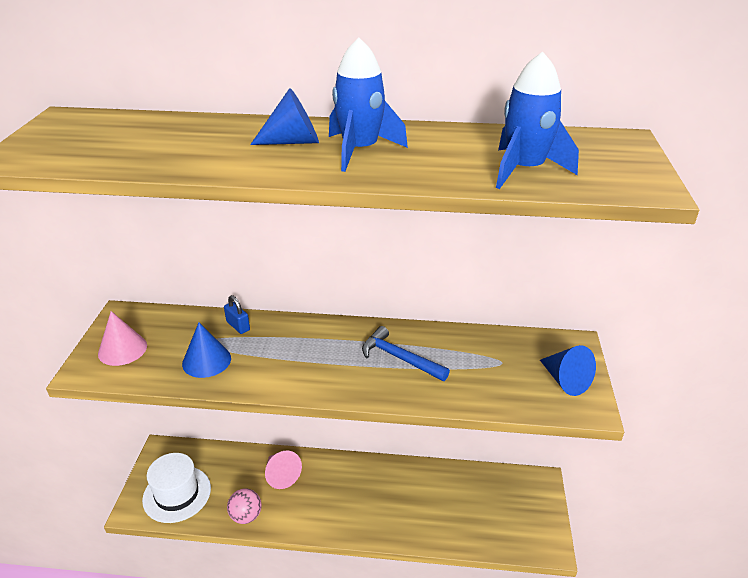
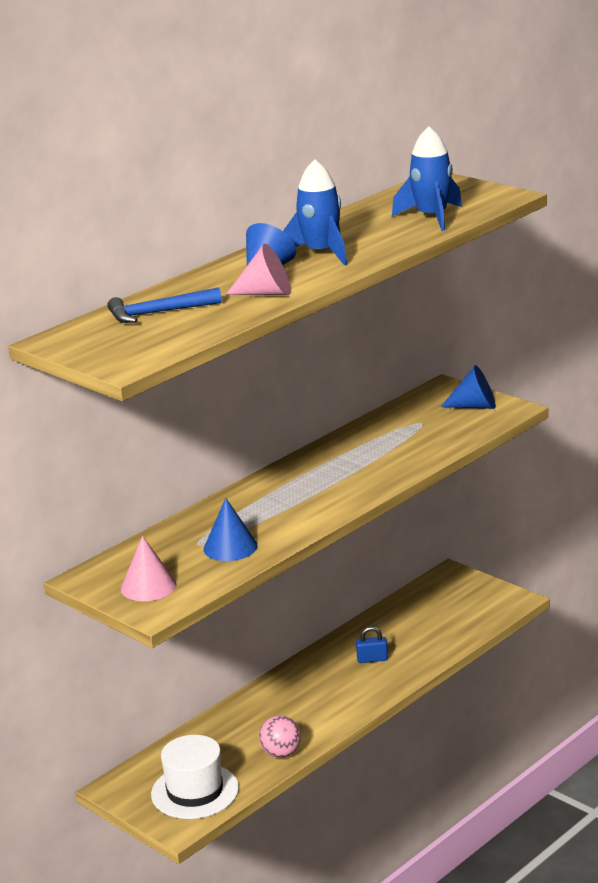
camera: 50 degrees left, 10 degrees down
(238, 326) = (200, 521): blue padlock -> blue padlock (372, 659)
(281, 475) = (256, 716): pink cone -> pink cone (266, 293)
(399, 358) = (356, 460): blue hammer -> blue hammer (158, 313)

